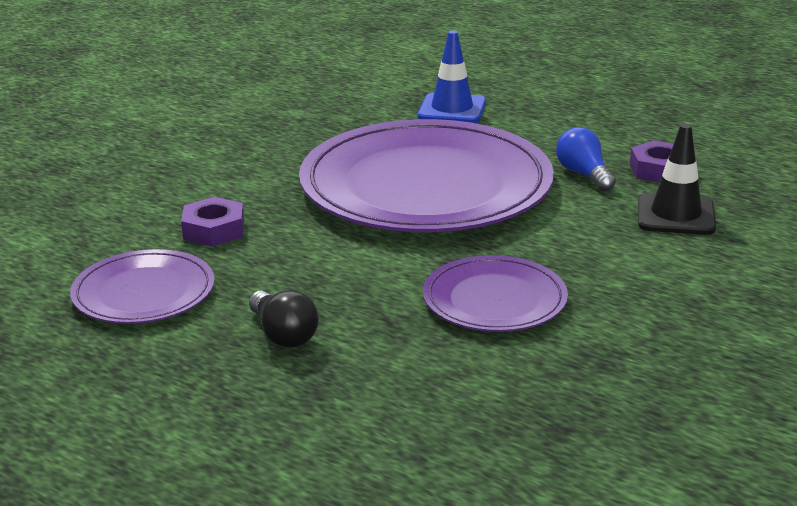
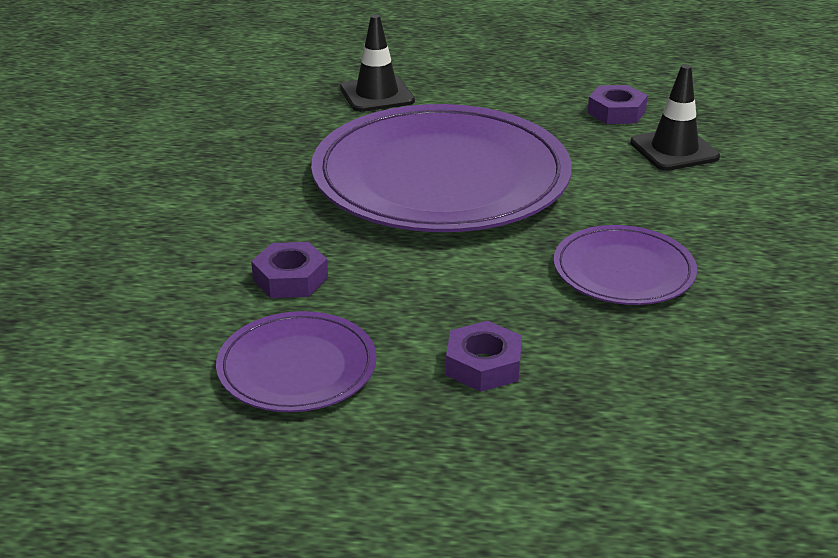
camera: 30 degrees left, 5 degrees up
(283, 334) = (483, 365): black light bulb -> purple nut
(452, 109) = (377, 95): blue traffic cone -> black traffic cone
(584, 175) = (562, 131): blue light bulb -> none

